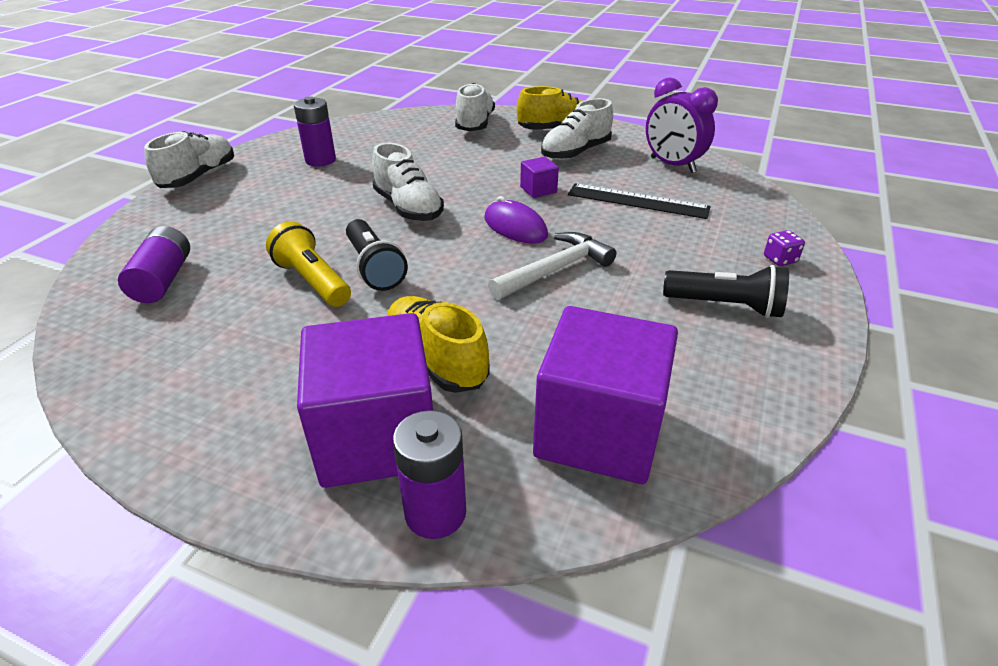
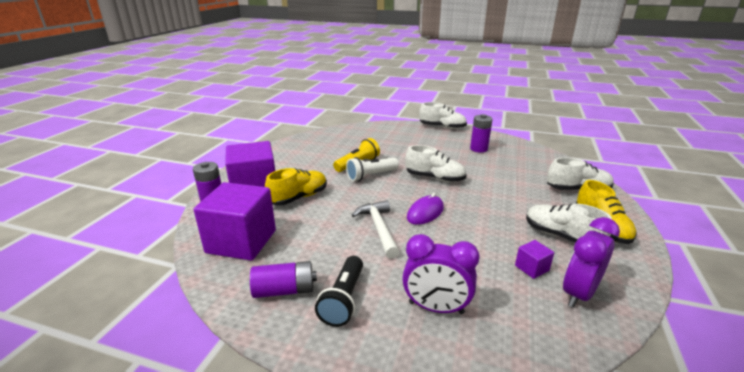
camera: 85 degrees right, 10 degrees down
(163, 280) = (355, 137): purple battery -> purple battery (284, 290)
(374, 268) = (371, 176): black flashlight -> white flashlight
(408, 208) = (434, 178): white shoe -> white shoe turned 120 degrees counterclockwise
(538, 190) = (482, 220): purple cube -> purple cube (531, 268)
(555, 270) = (378, 228): white hammer -> white hammer turned 150 degrees counterclockwise
(637, 201) = (488, 266): black ruler -> none
(718, 241) = (436, 308): none -> purple clock
(780, 259) = (416, 345): purple dice -> none

